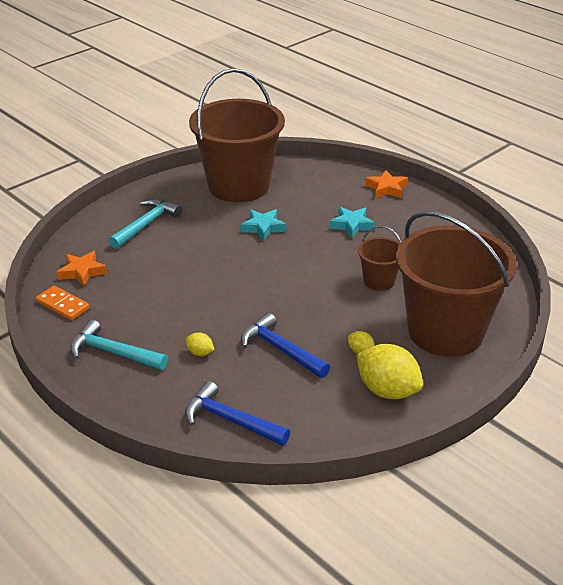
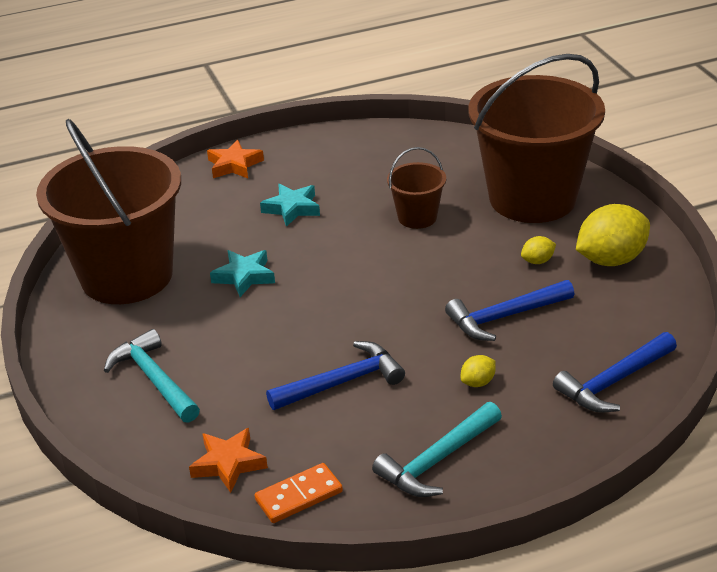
camera: 65 degrees left, 0 degrees up
(174, 294) = (342, 382): none -> blue hammer

